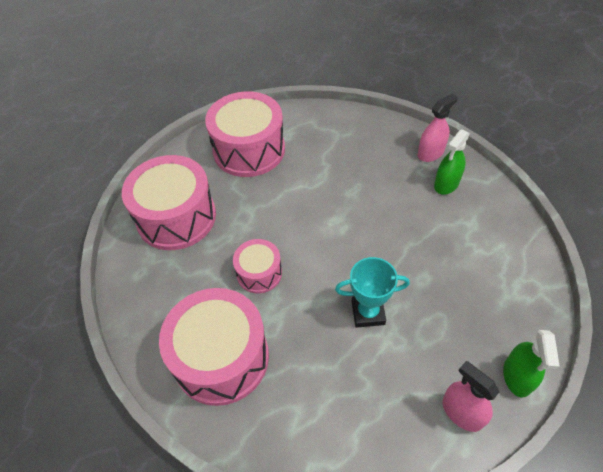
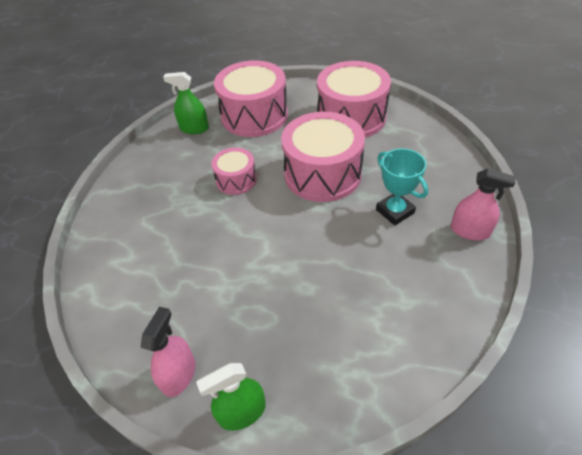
camera: 60 degrees right, 5 degrees down
(221, 357) = (152, 195): pink drum -> pink drum (322, 174)
(368, 313) = (242, 262): turquoise trophy -> turquoise trophy (395, 211)
(446, 184) = (440, 260): green spray bottle -> green spray bottle (194, 128)

